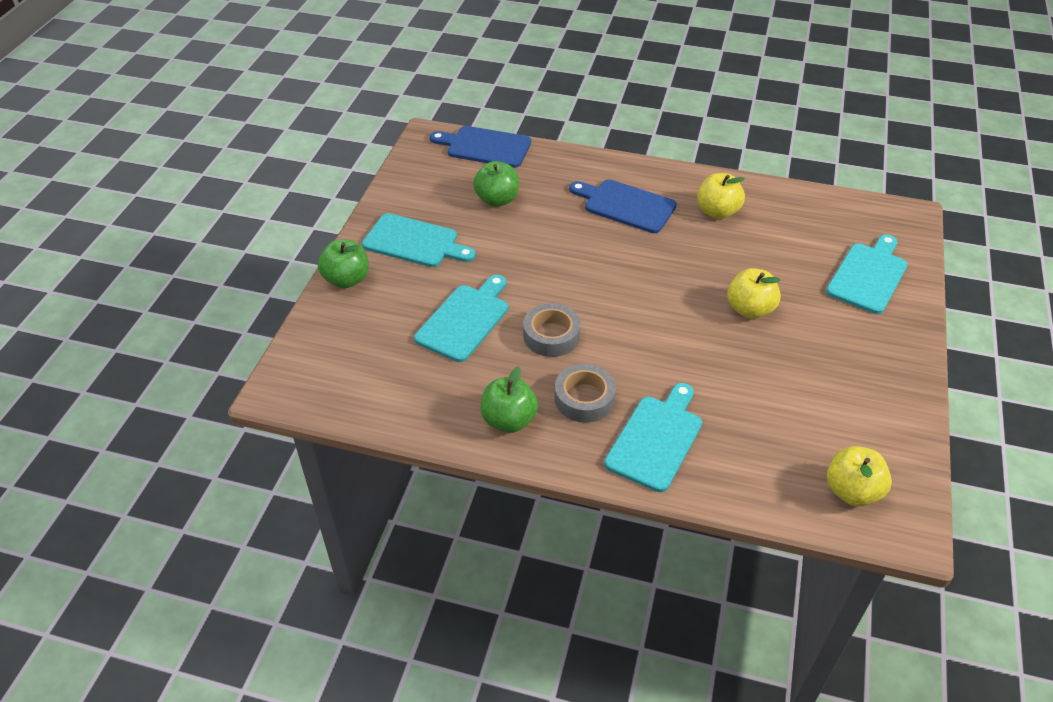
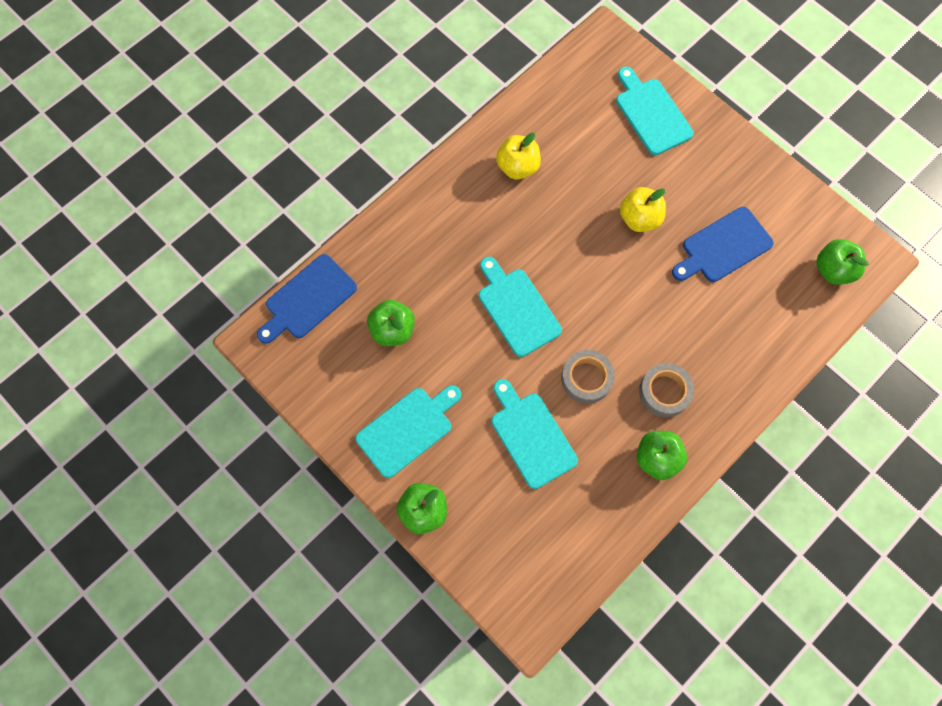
camera: 60 degrees left, 25 degrees up
(626, 205) = (466, 231): blue cutting board -> blue cutting board (723, 247)
(656, 439) = (728, 365): turquoise cutting board -> turquoise cutting board (516, 309)
(852, 491) = (833, 270): yellow apple -> green apple

